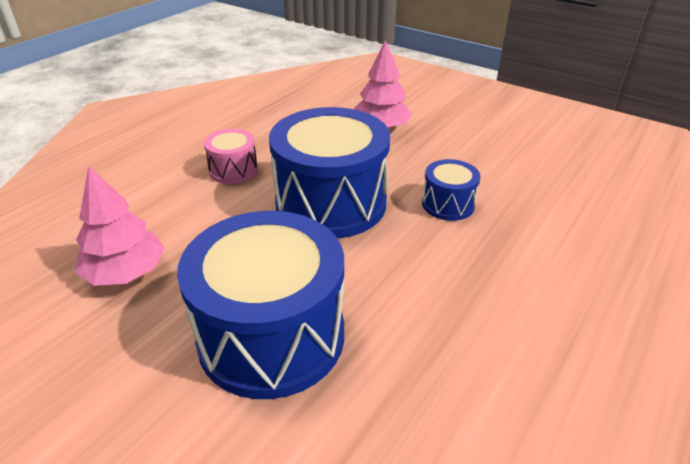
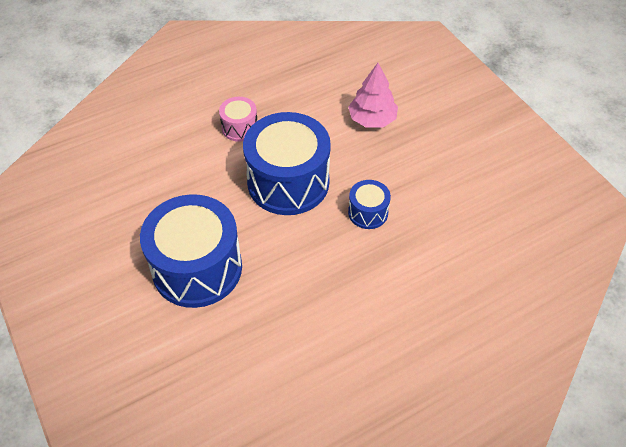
camera: 25 degrees right, 15 degrees up
(126, 273) = (138, 193): pink tree -> none

